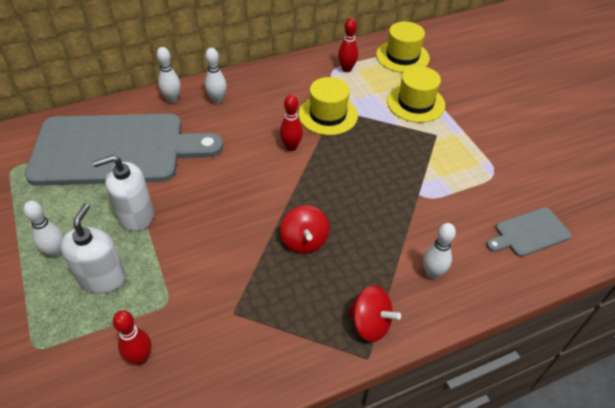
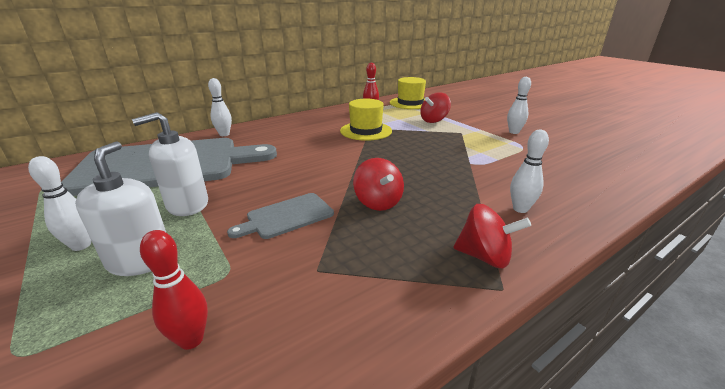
camera: 10 degrees left, 20 degrees down
(217, 100) = (266, 131): white bowling pin -> white bowling pin (514, 132)
(291, 147) = (341, 149): red bowling pin -> none
(415, 103) = (434, 120): yellow hat -> red spinning top
(529, 233) = (583, 174): grey cutting board -> grey cutting board (287, 216)

